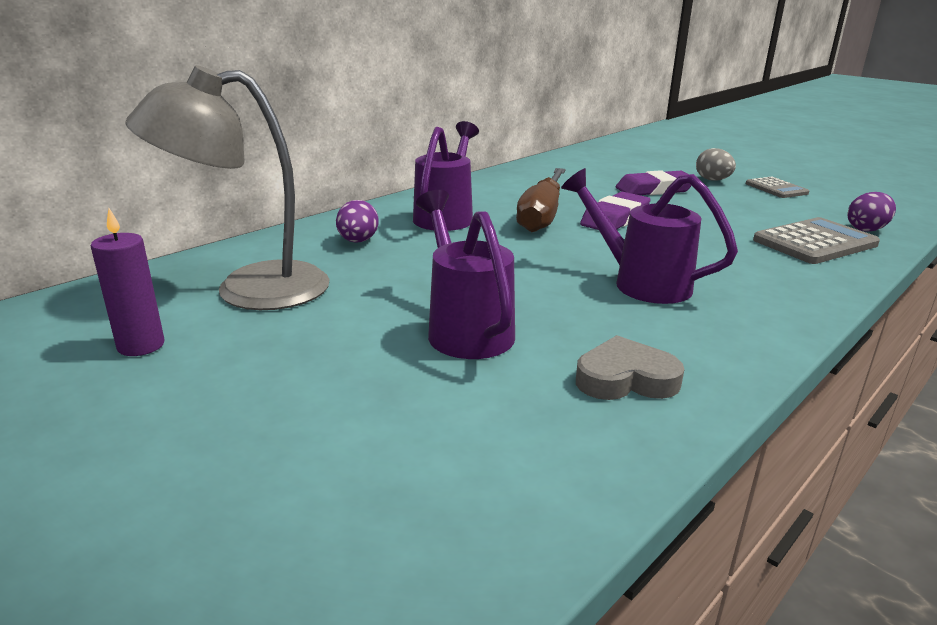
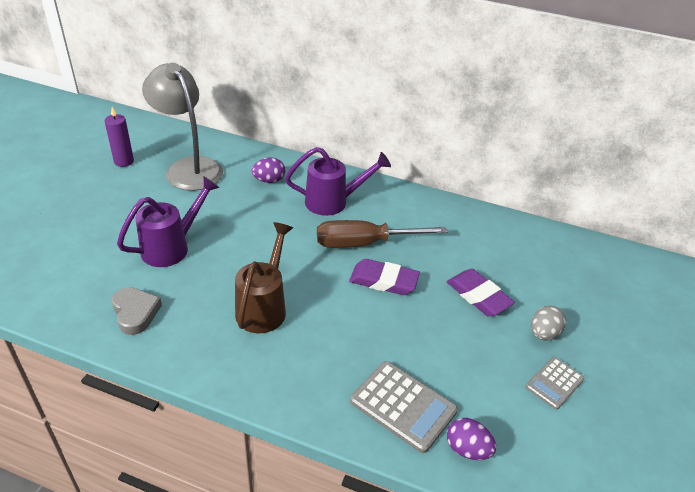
camera: 65 degrees right, 15 degrees up
(641, 283) = (264, 307): purple watering can -> brown watering can

